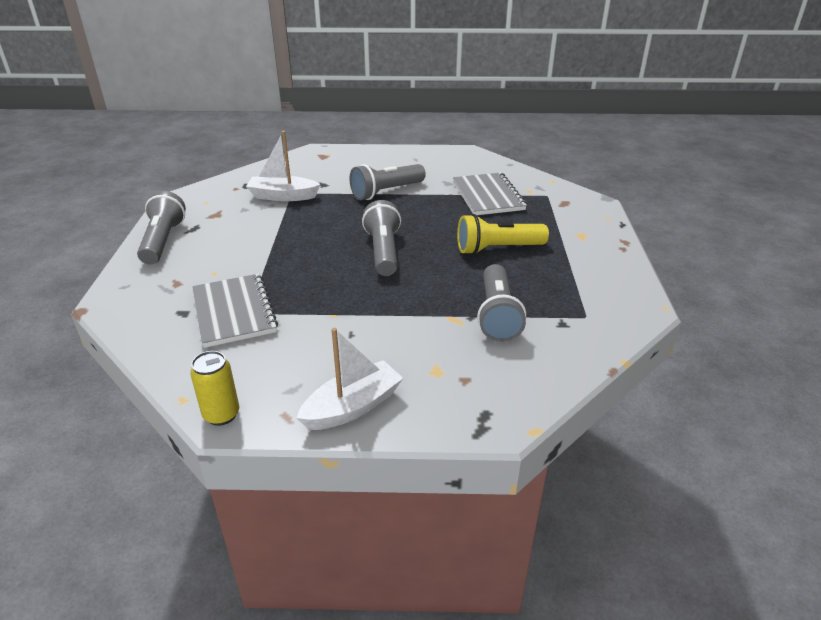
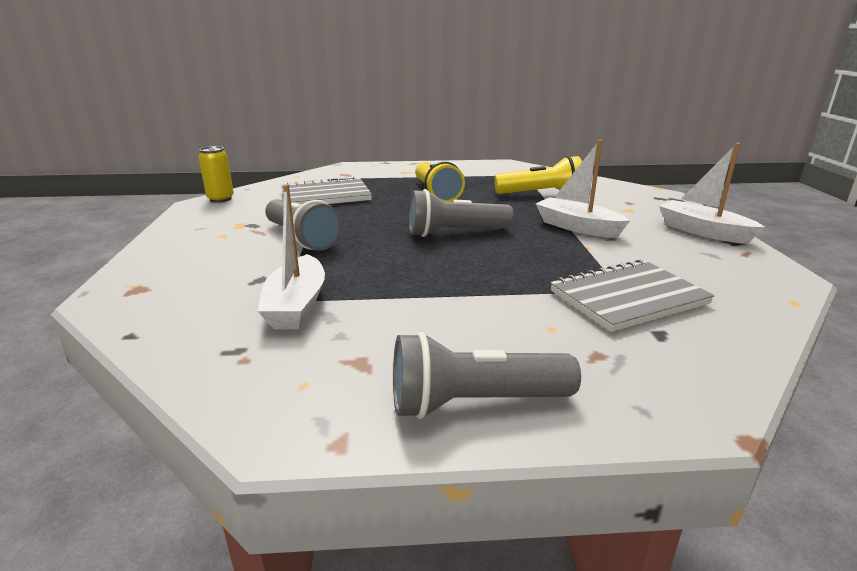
camera: 95 degrees left, 10 degrees down
(221, 414) = (784, 279): yellow can -> yellow can (220, 199)
(384, 319) = (577, 227): none -> white boat
(497, 315) = (541, 194): grey flashlight -> yellow flashlight

